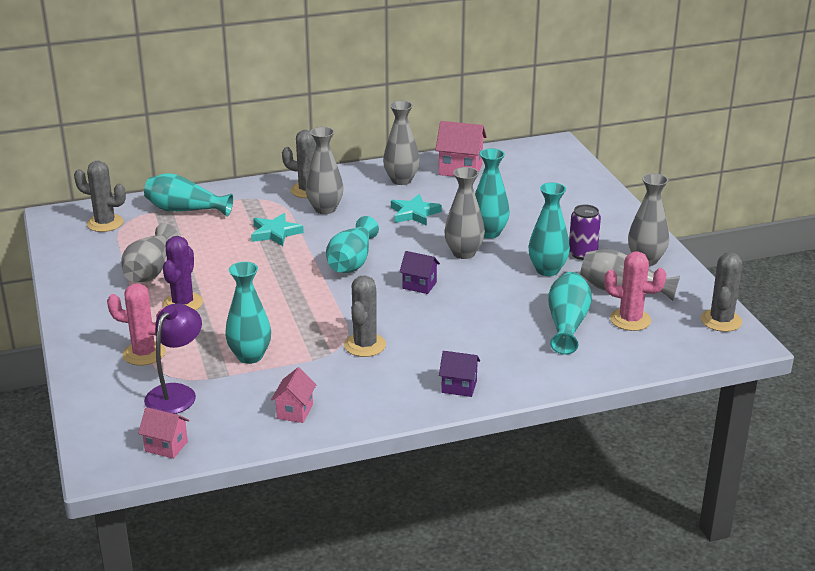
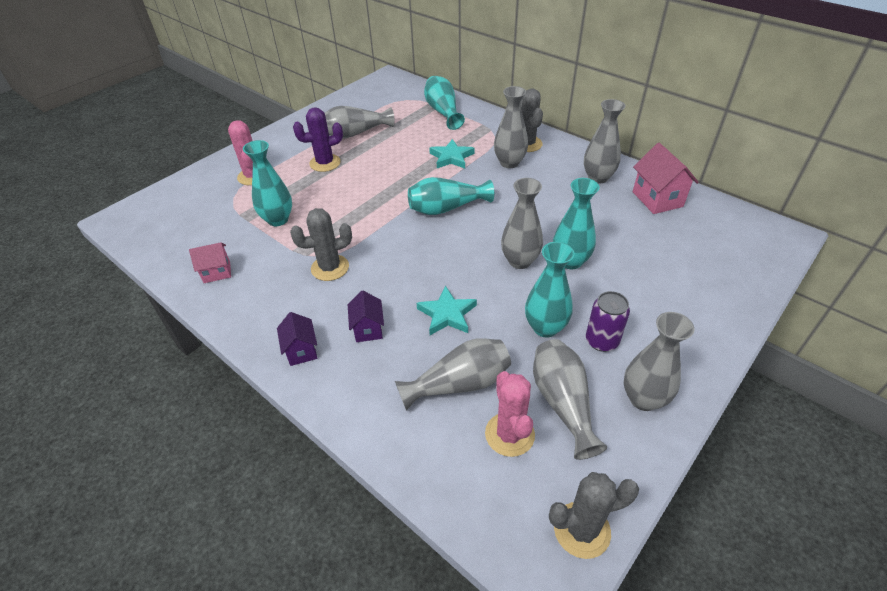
camera: 60 degrees right, 15 degrees up
(105, 223) = (396, 94): grey cactus -> none
(166, 446) = (148, 234): pink house -> none
(176, 393) = (213, 209): purple lamp -> none
(414, 213) = (554, 206): turquoise star -> turquoise star (447, 314)
(419, 285) = (443, 258): purple house -> purple house (368, 329)
(567, 324) = (459, 384): turquoise vase -> grey vase

